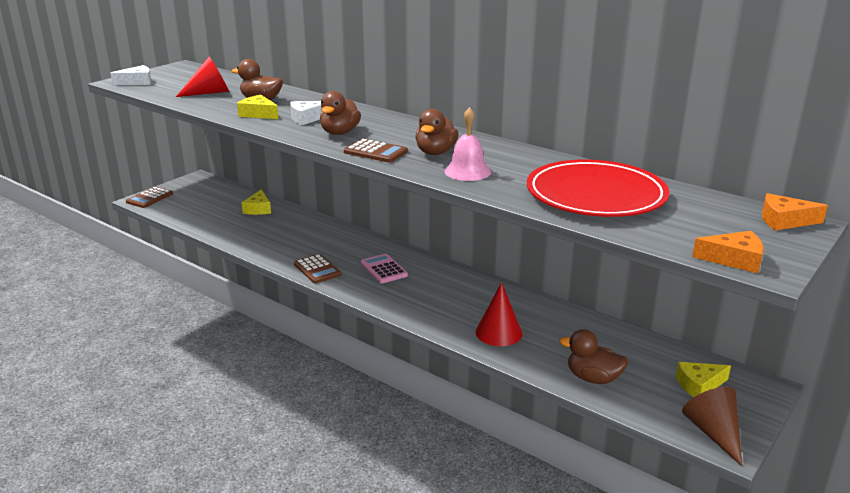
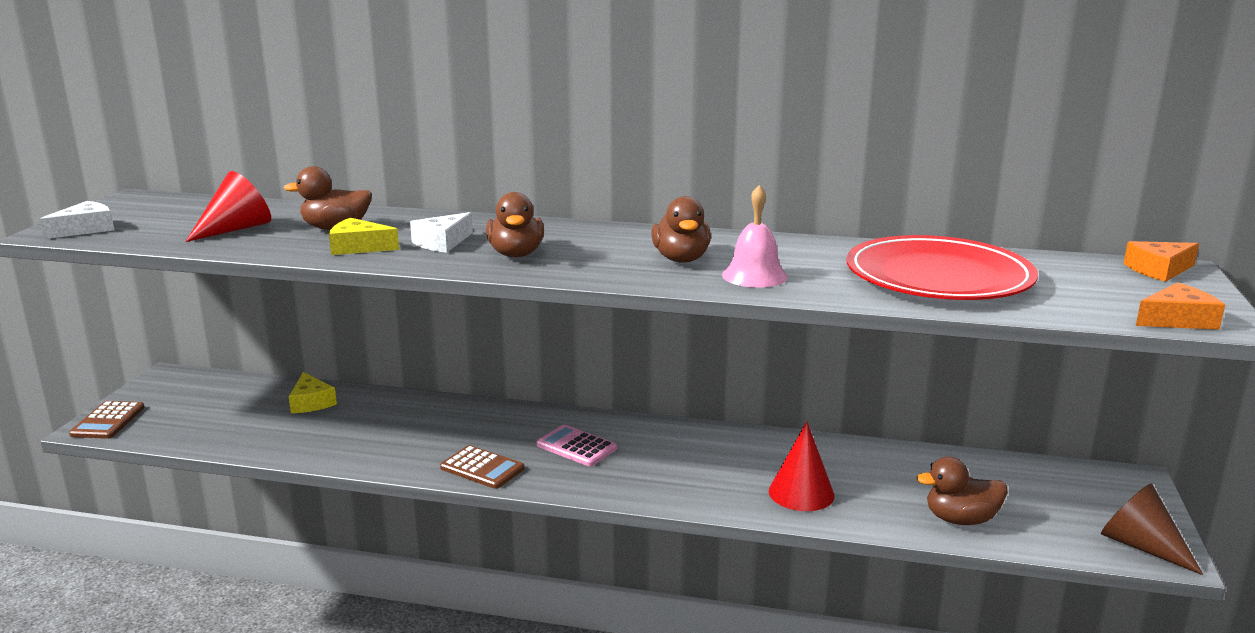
camera: 25 degrees left, 5 degrees down
(375, 152) = (601, 271): brown calculator -> none
(699, 385) = (1073, 495): yellow cheese -> none

